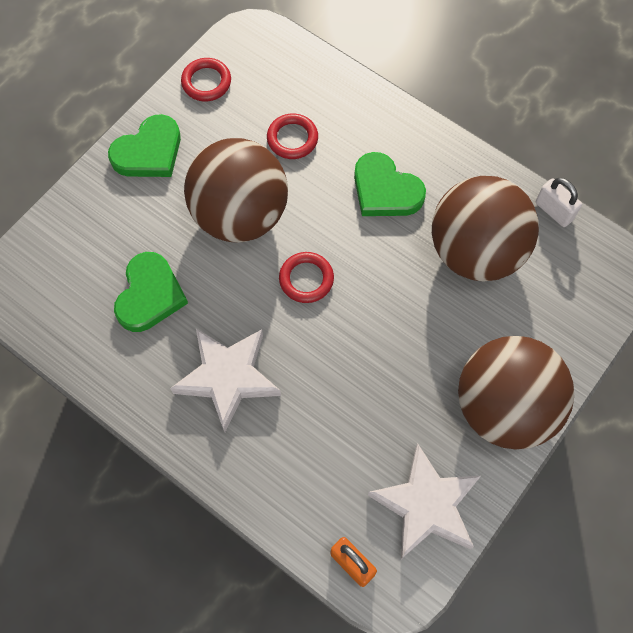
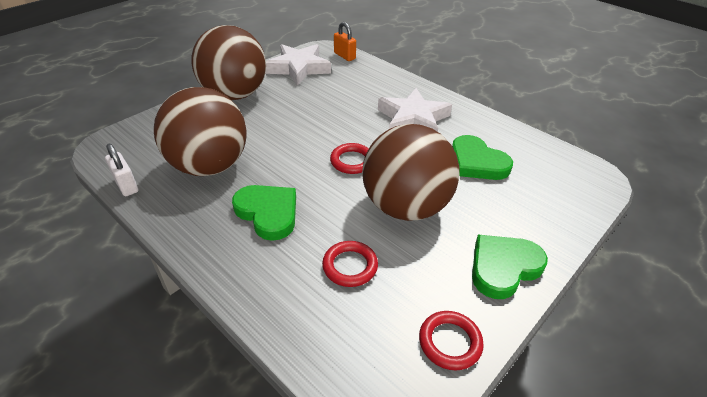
camera: 175 degrees left, 25 degrees down
(150, 295) = (477, 162): green heart -> green heart turned 60 degrees counterclockwise

